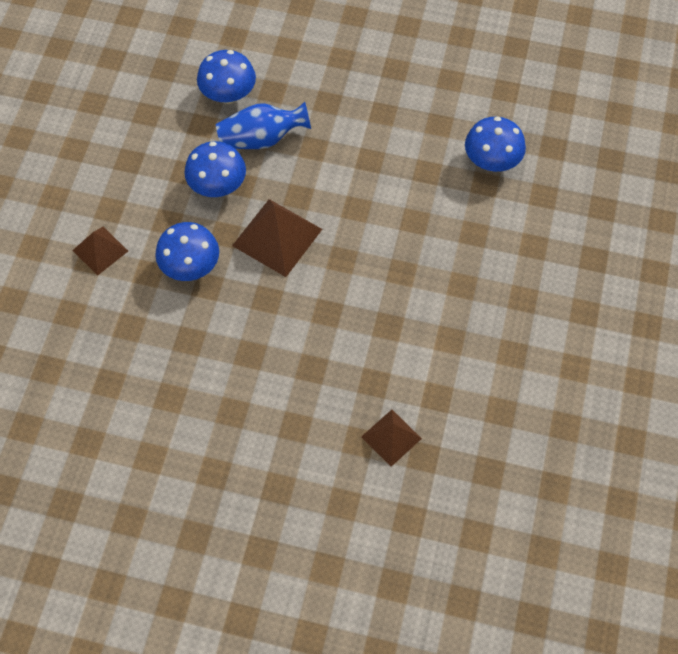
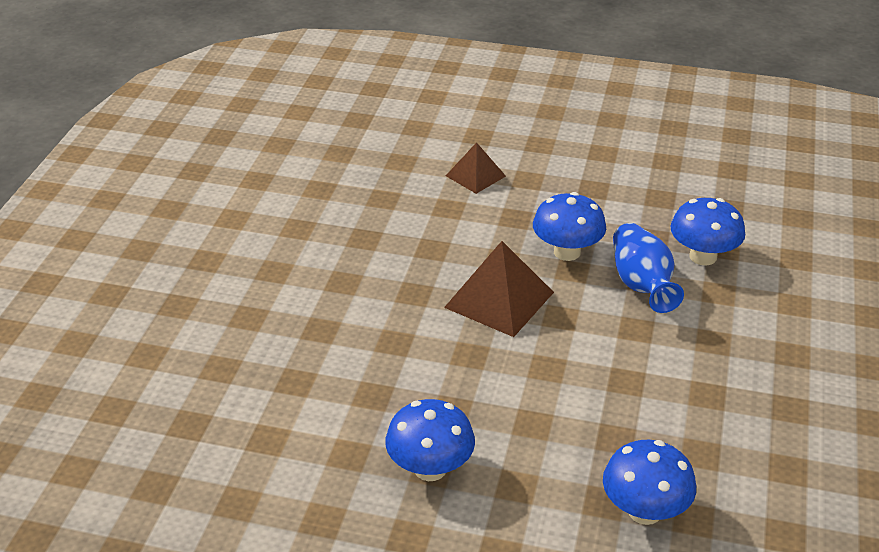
camera: 90 degrees right, 25 degrees down
(190, 267) = (456, 236): blue mushroom -> blue mushroom (430, 468)
(391, 437) = (219, 395): brown pyramid -> none

